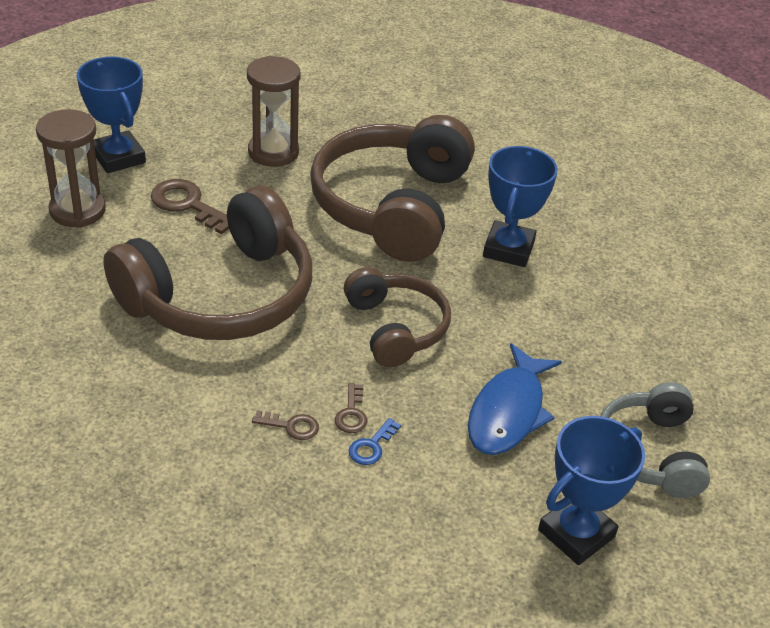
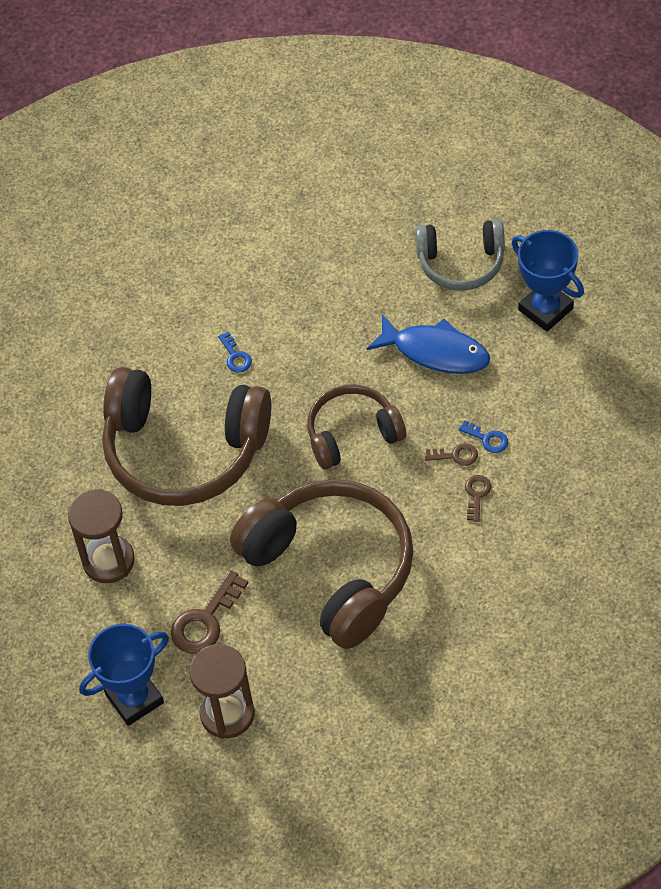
camera: 85 degrees left, 15 degrees up
(508, 249) = (235, 356): blue trophy -> blue key

